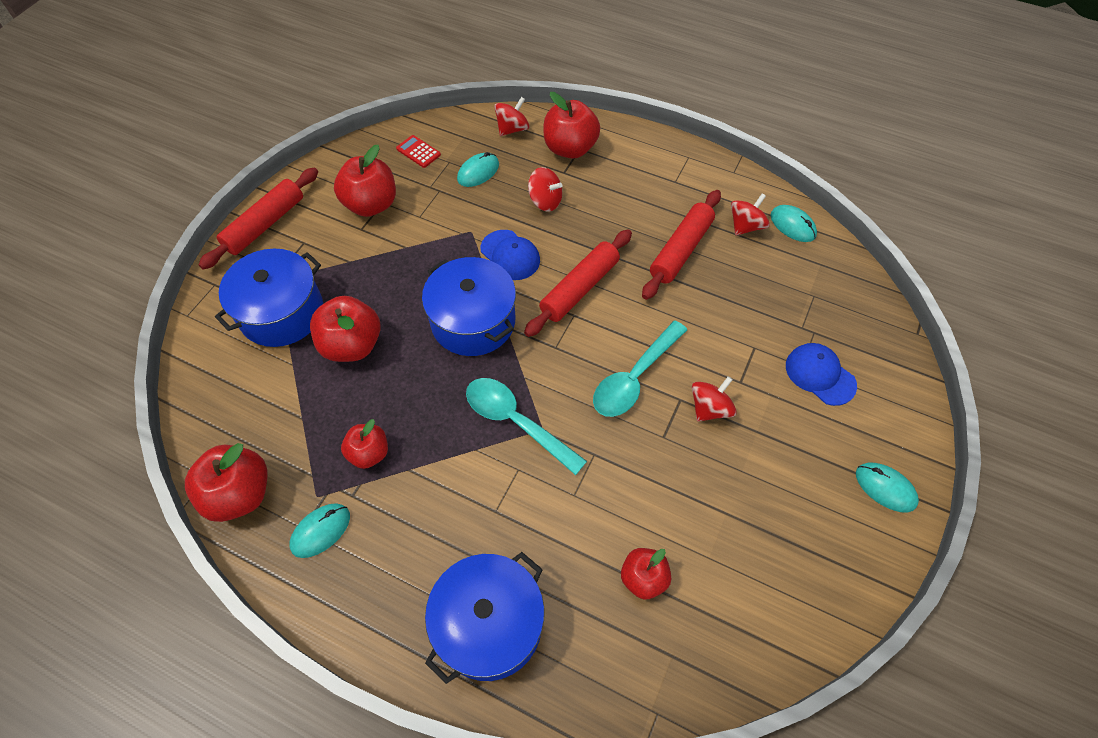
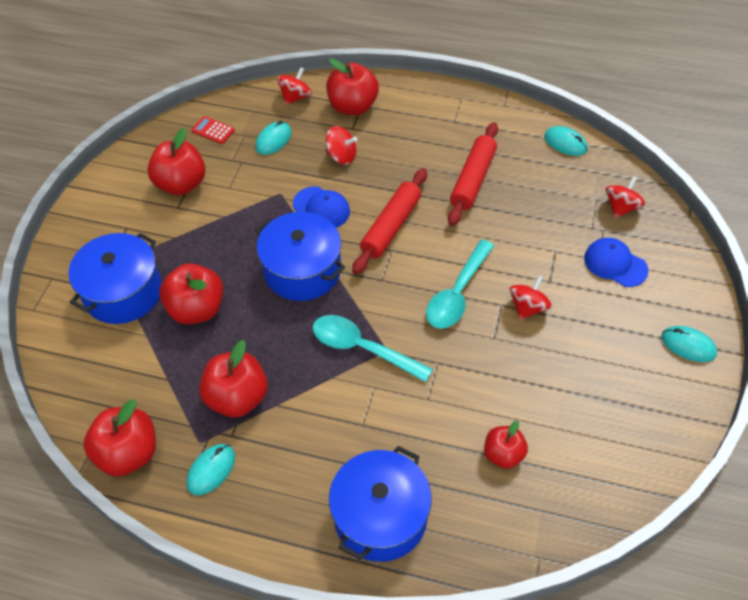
camera: 10 degrees left, 5 degrees down
(265, 224) = (85, 217): red rolling pin -> none
(369, 453) = (237, 398): red apple -> red apple, size x1.61
(745, 226) = (525, 150): red spinning top -> red spinning top (621, 207)

